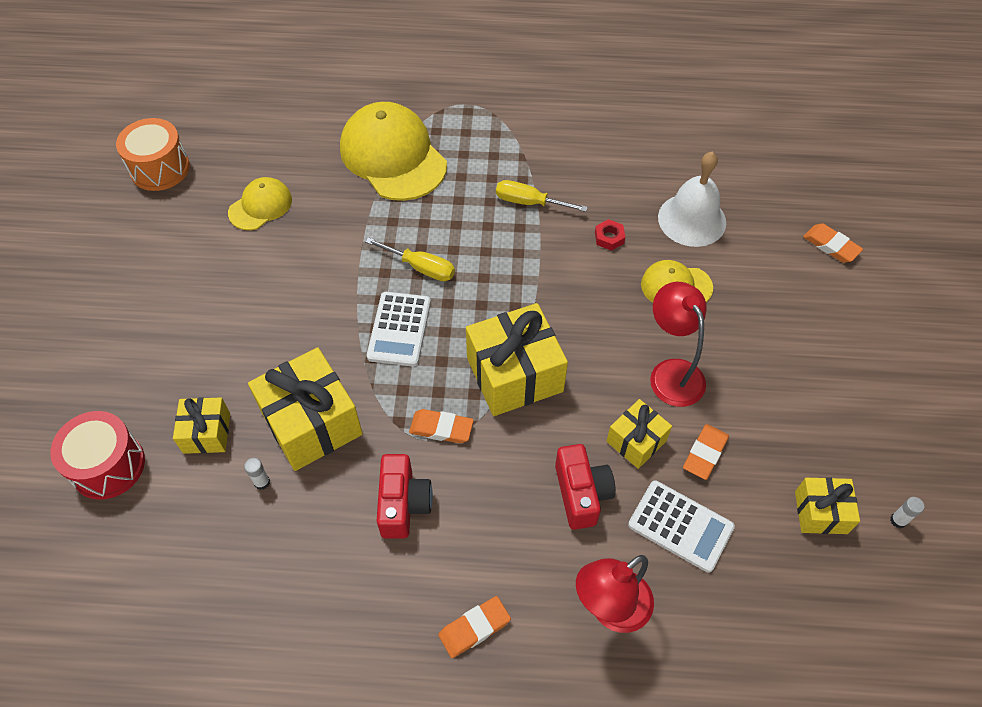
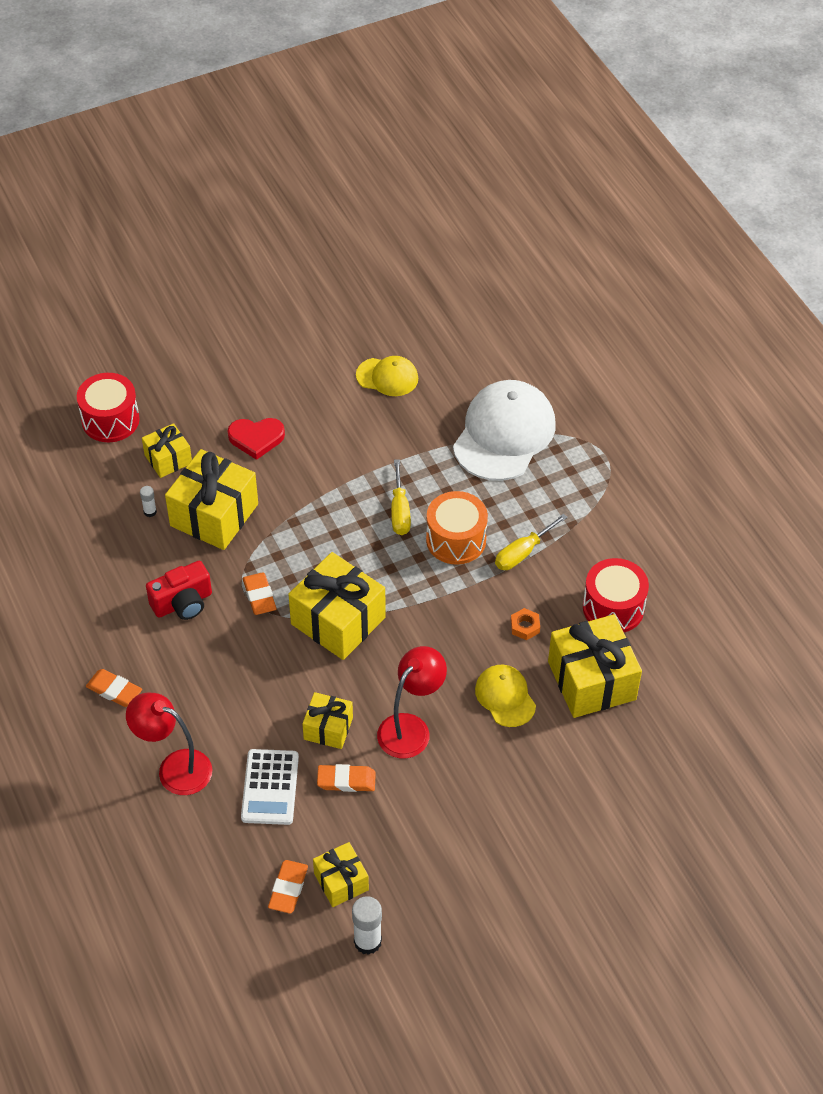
camera: 60 degrees right, 5 degrees down
(160, 168) = (379, 295): orange drum -> orange drum (456, 540)
(245, 342) = (256, 438): none -> red heart
(393, 156) = (504, 434): yellow cap -> white cap
(399, 329) = (330, 526): white calculator -> none
(529, 202) = (523, 552): yellow screwdriver -> yellow screwdriver turned 120 degrees counterclockwise
(581, 494) = (258, 711): red camera -> none
(609, 238) = (525, 626): red nut -> orange nut
(625, 171) = (613, 607): none -> red drum
(692, 219) = (591, 680): white bell -> yellow gift
(831, 246) = (639, 802): orange eraser -> orange eraser (288, 888)
(898, 520) = (367, 941): white glue stick -> white glue stick, size x1.84

